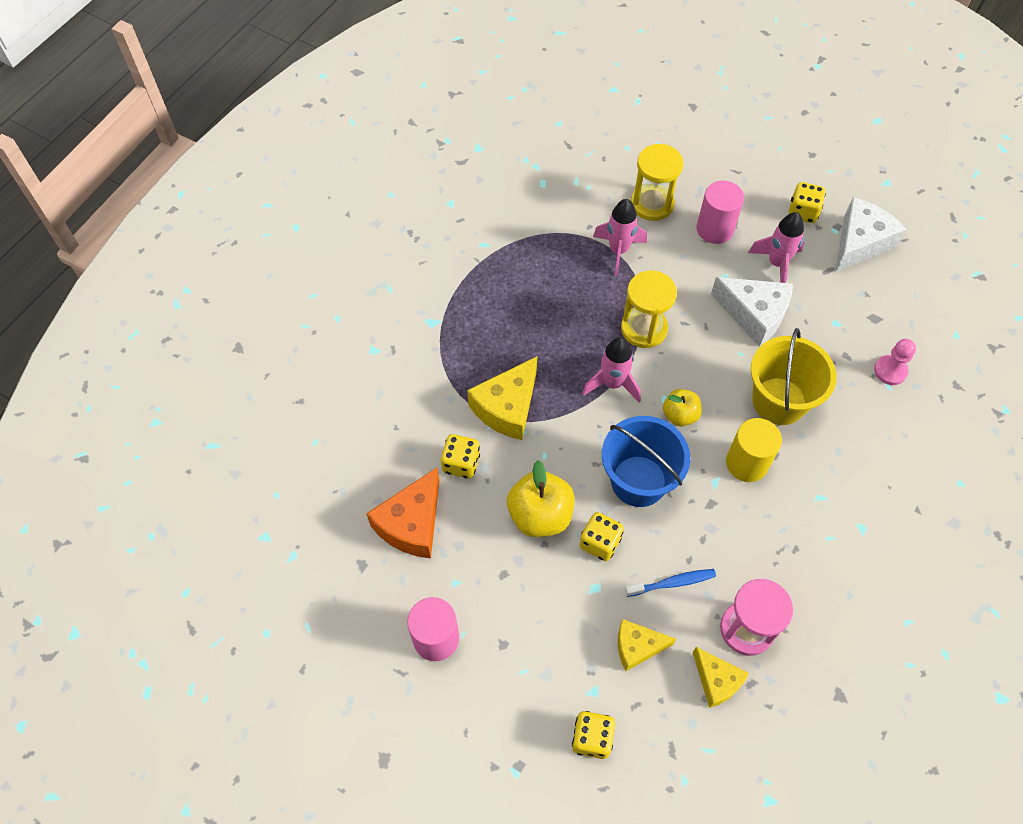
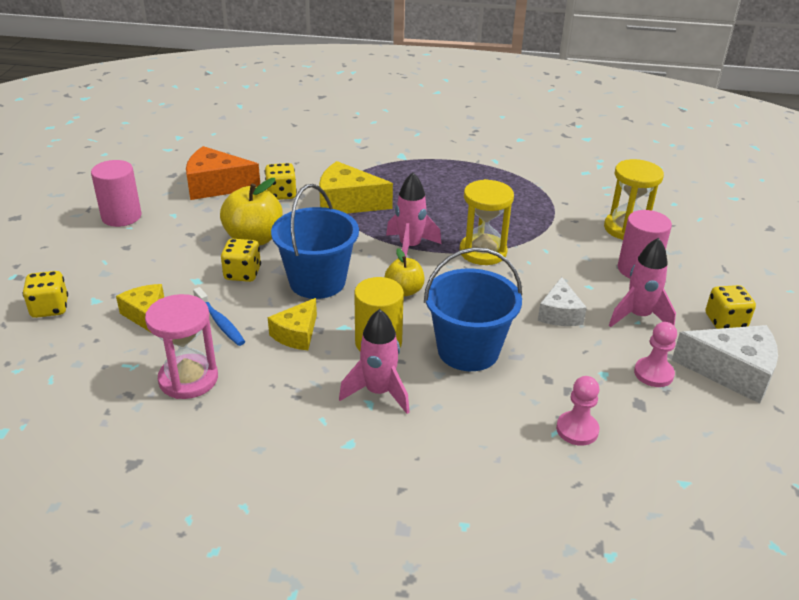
camera: 65 degrees right, 25 degrees down
(618, 251) = (554, 222): pink rocket -> pink rocket (378, 392)
(716, 681) = (125, 370): yellow cheese -> yellow cheese (297, 334)
(754, 315) = (559, 314): white cheese -> white cheese, size x0.63
(779, 401) = (468, 350): yellow bucket -> blue bucket
(846, 291) = (653, 373): none -> pink pawn

